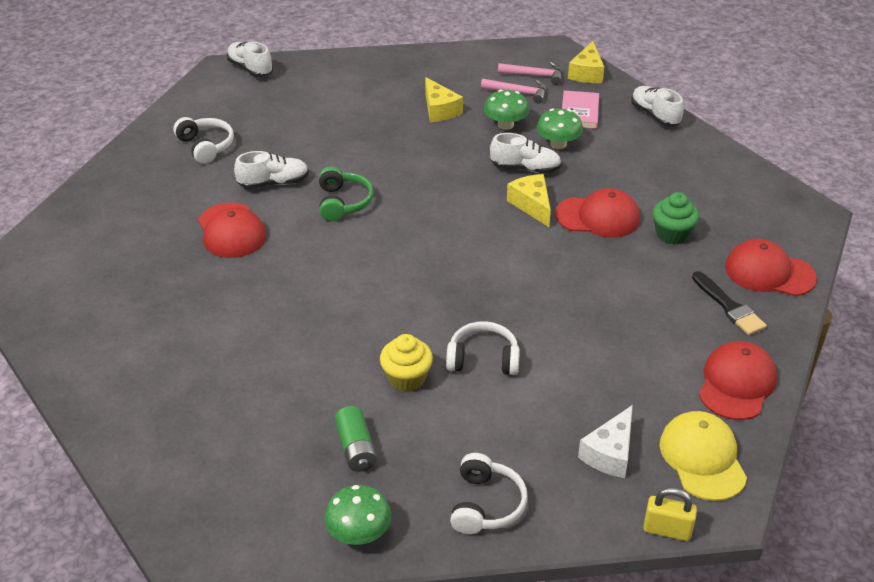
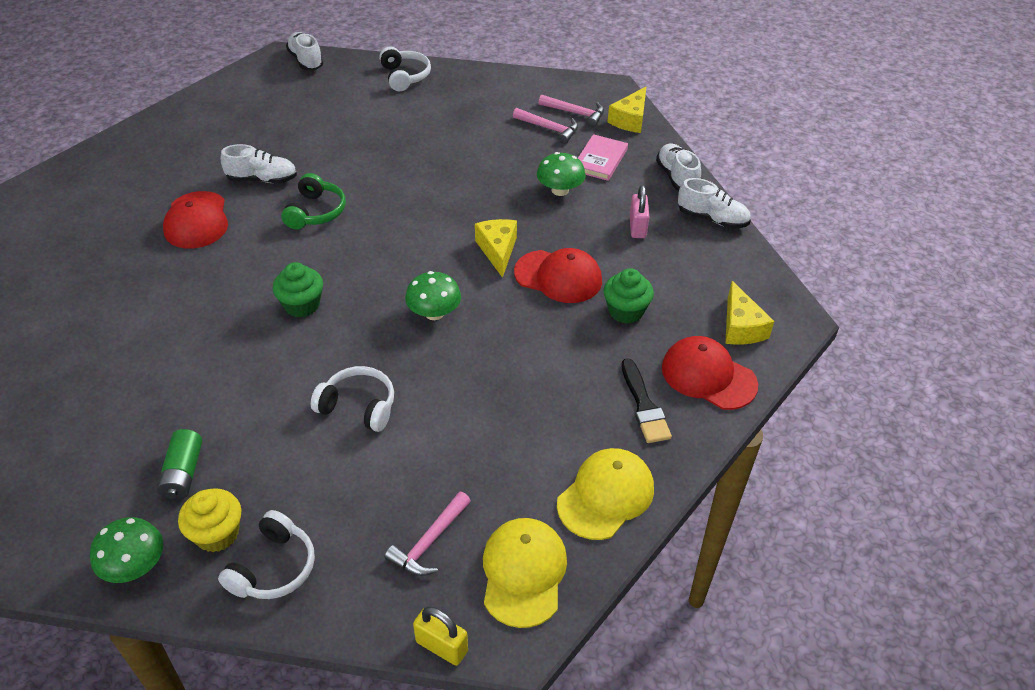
camera: 15 degrees right, 5 degrees up
(206, 146) = (222, 131): white headphones -> white headphones (405, 76)
(379, 285) = (302, 305): none -> green cupcake
(406, 378) = (273, 410): yellow cupcake -> yellow cupcake (217, 534)
(439, 110) = (461, 133): yellow cheese -> yellow cheese (741, 327)
(505, 125) = (518, 160): green mushroom -> green mushroom (434, 313)
(525, 168) = (512, 210): white shoe -> white shoe (712, 219)
(610, 453) = (429, 542): white cheese -> pink hammer
(643, 163) = (637, 227): none -> pink padlock
(736, 384) = (606, 496): red cap -> yellow cap

